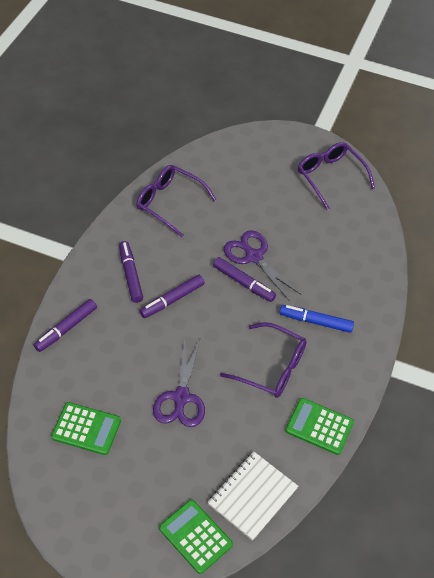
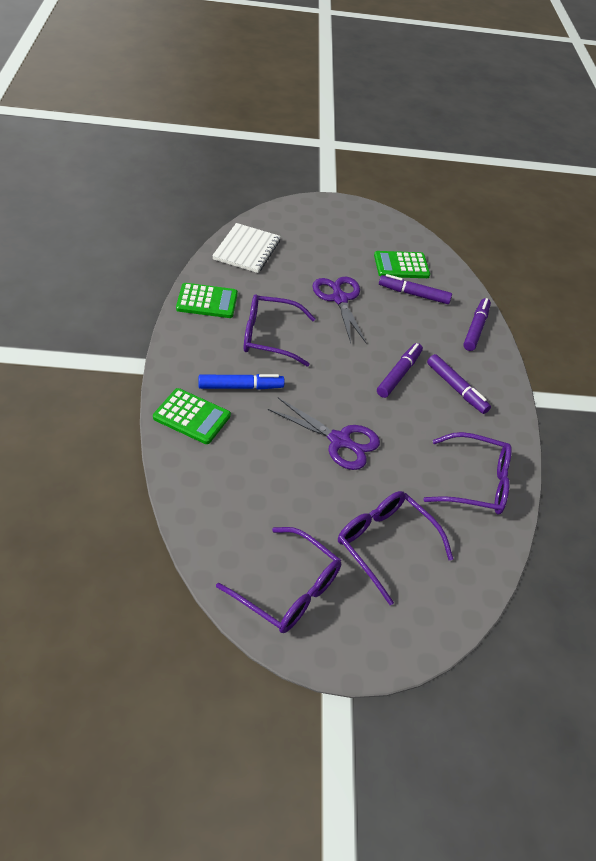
camera: 155 degrees right, 5 degrees down
(195, 536) = (279, 223): green calculator -> green calculator (192, 417)
(243, 283) = (336, 408): purple marker -> purple marker (413, 294)
(257, 184) = (385, 544): none -> purple glasses

